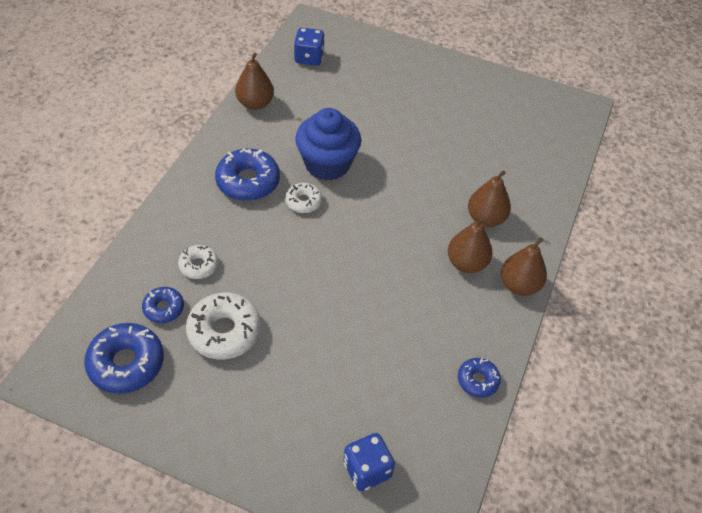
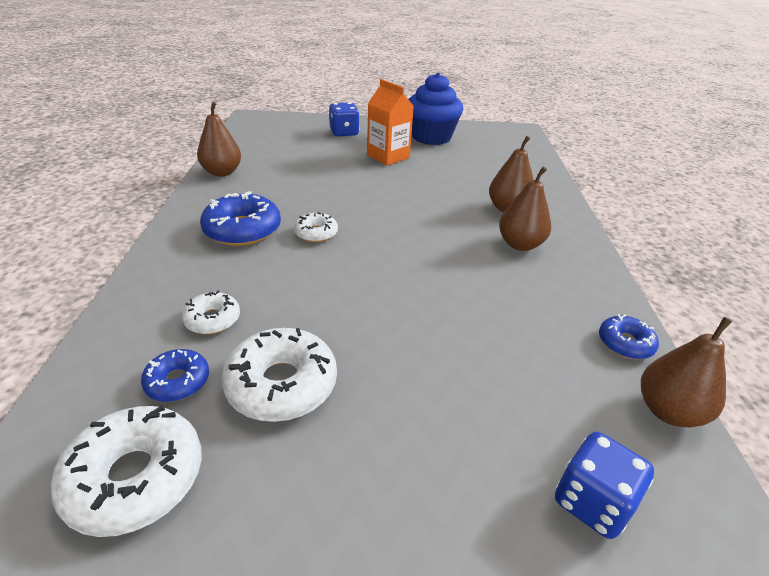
camera: 20 degrees left, 15 degrees down
(126, 363) = (135, 478): blue donut -> white donut
(309, 58) = (262, 137): blue dice -> blue dice (344, 132)
(327, 164) = (324, 200): blue cupcake -> blue cupcake (431, 137)
(415, 117) = (388, 156): none -> orange carton
(519, 285) = (584, 249): brown pear -> brown pear (668, 411)

